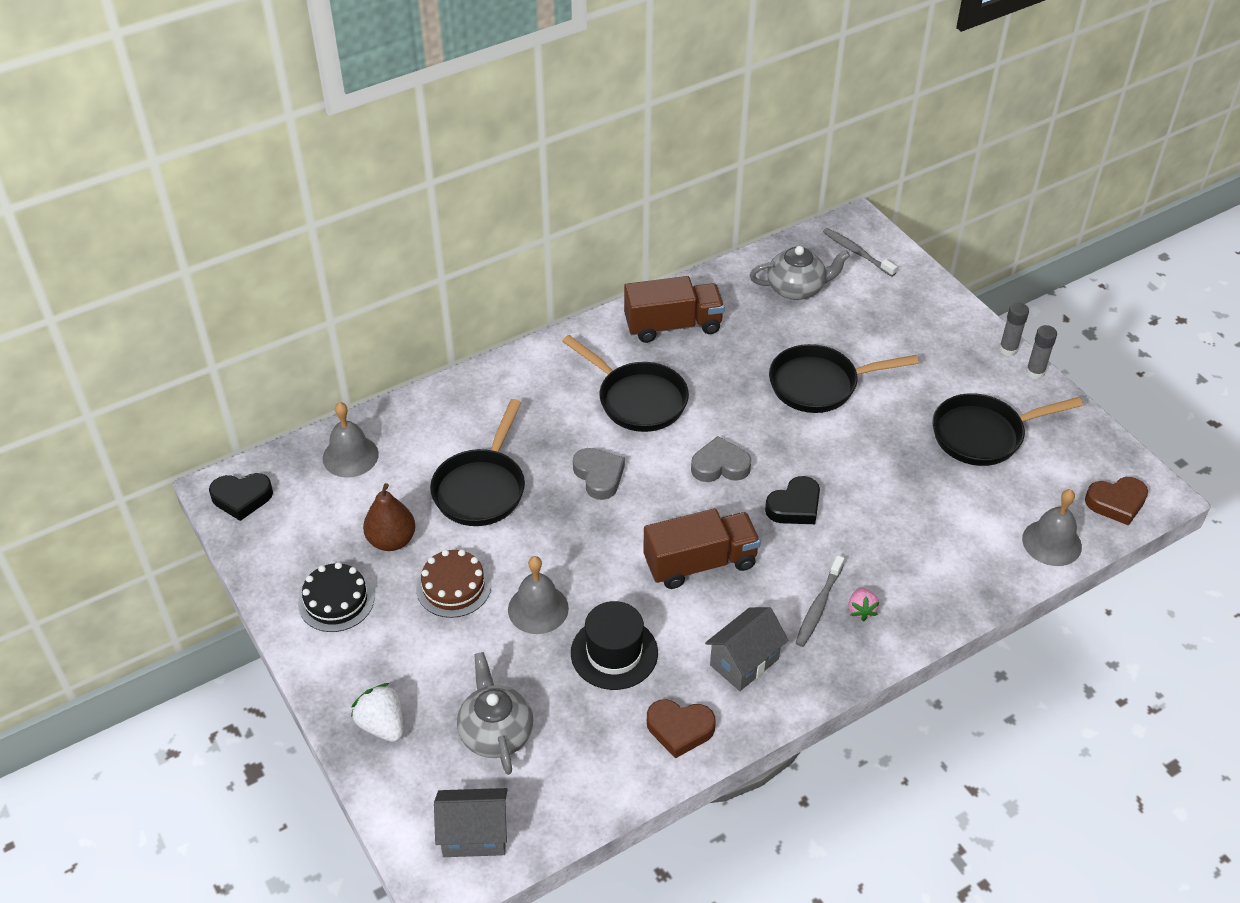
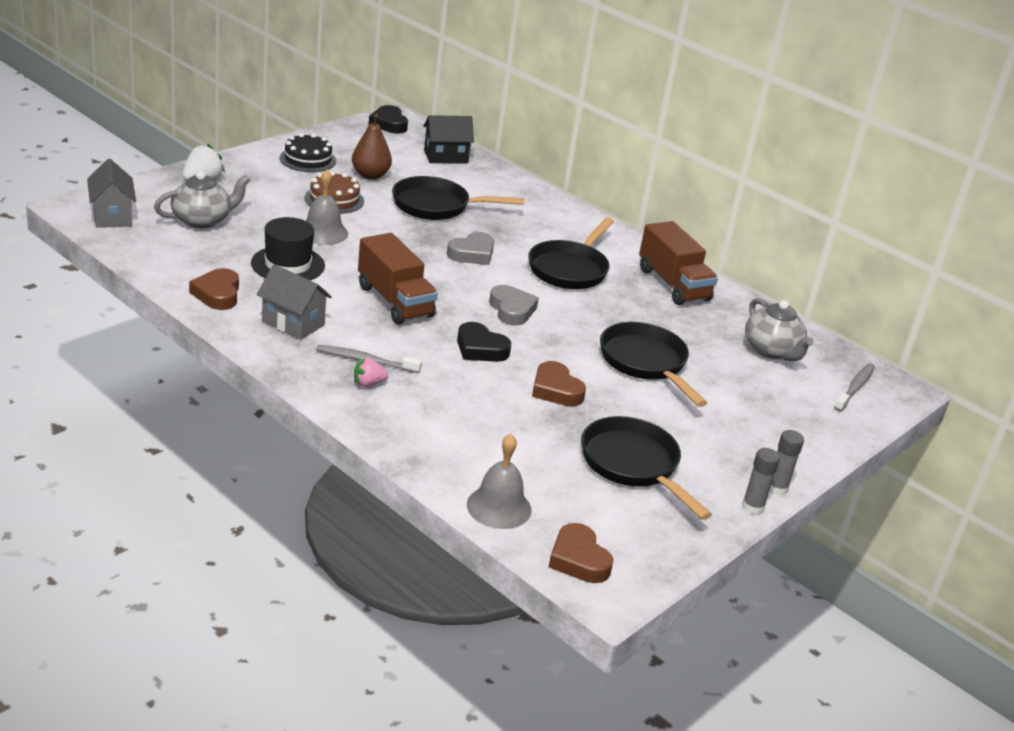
camera: 70 degrees right, 15 degrees down
(350, 456) = (445, 157): grey bell -> black house
(867, 462) = (556, 390): none -> brown heart

